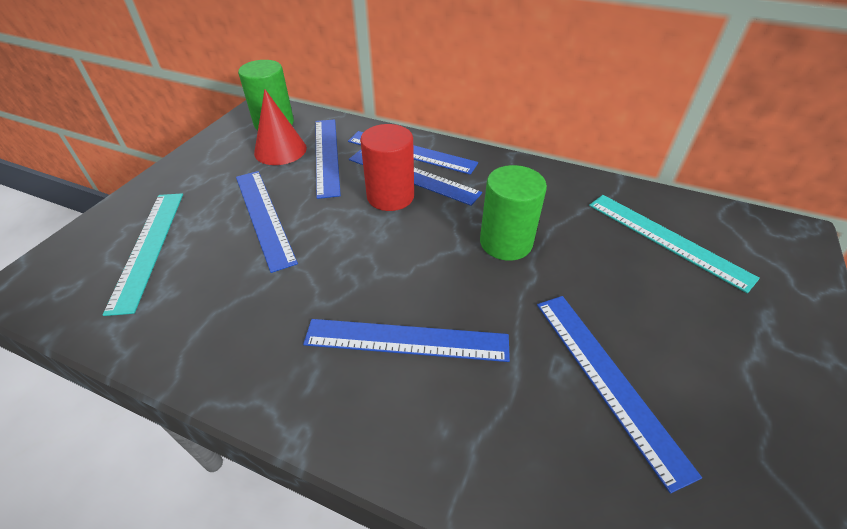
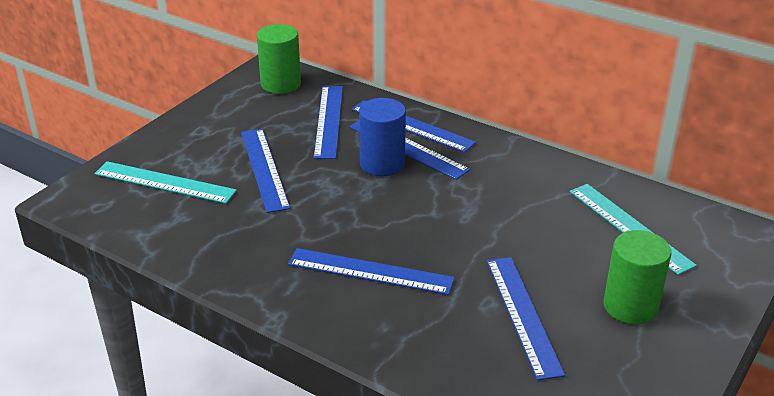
camera: 10 degrees right, 10 degrees down
(148, 247) = (164, 182): turquoise ruler -> turquoise ruler turned 75 degrees counterclockwise
(280, 150) = (284, 111): red cone -> none
(390, 196) = (382, 164): red cylinder -> blue cylinder
(506, 242) = (477, 213): green cylinder -> green cylinder (630, 306)

